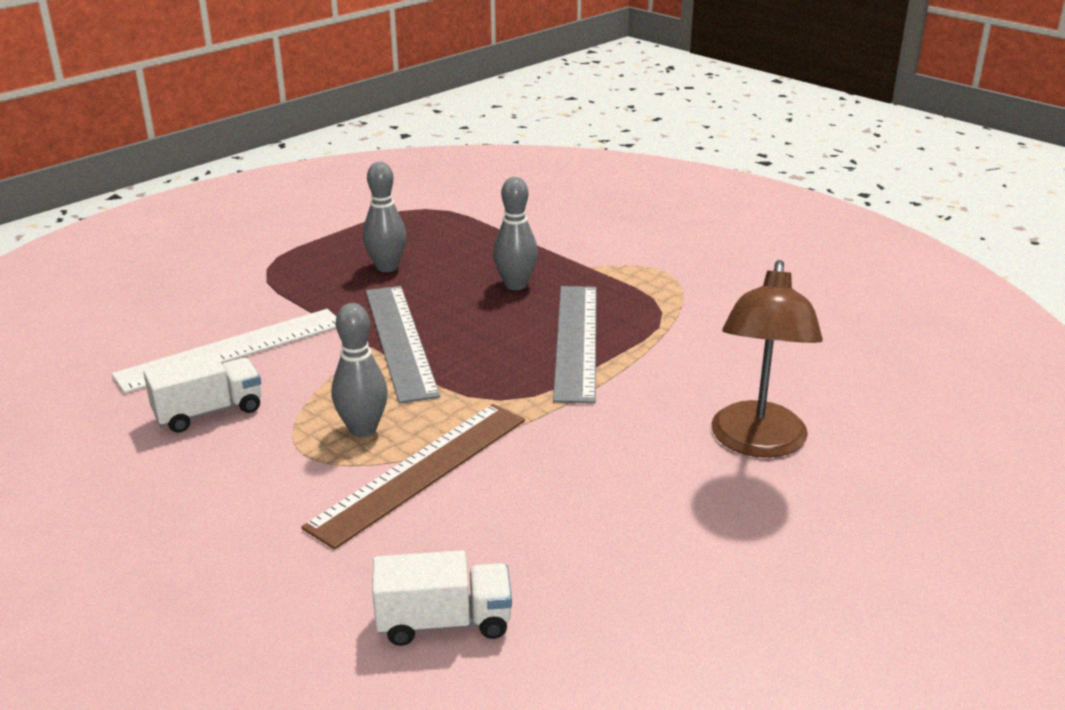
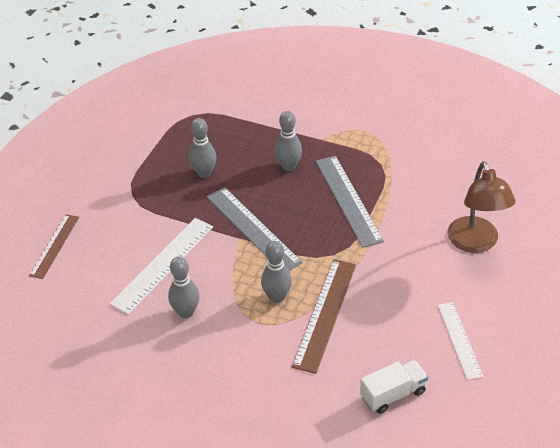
camera: 20 degrees left, 15 degrees up
(111, 296) = (55, 246): none -> brown ruler
(209, 412) = (186, 312): white truck -> grey bowling pin
(632, 574) = (459, 340): none -> white ruler

